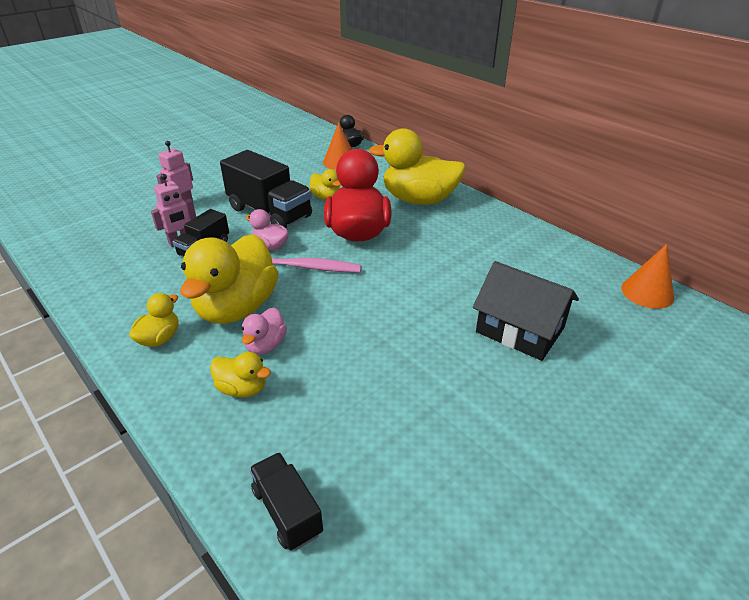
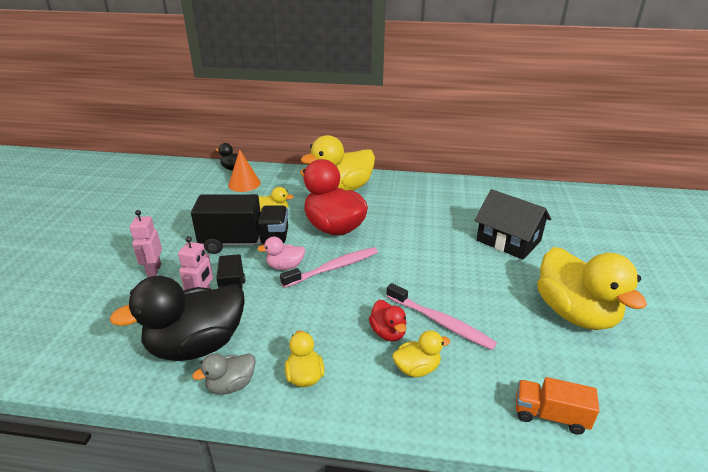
camera: 40 degrees left, 5 degrees down
(111, 313) = (231, 385): none -> grey duck
(132, 273) = (196, 345): none -> black duck
(237, 308) = (328, 321): yellow duck -> yellow duck (575, 313)
(265, 345) = (388, 333): pink duck -> red duck
(287, 511) = (550, 415): black truck -> orange truck
(322, 364) = (440, 322): none -> pink toothbrush
(520, 330) = (508, 240): black house -> black house turned 45 degrees clockwise
(647, 292) = (532, 191): orange cone -> none

